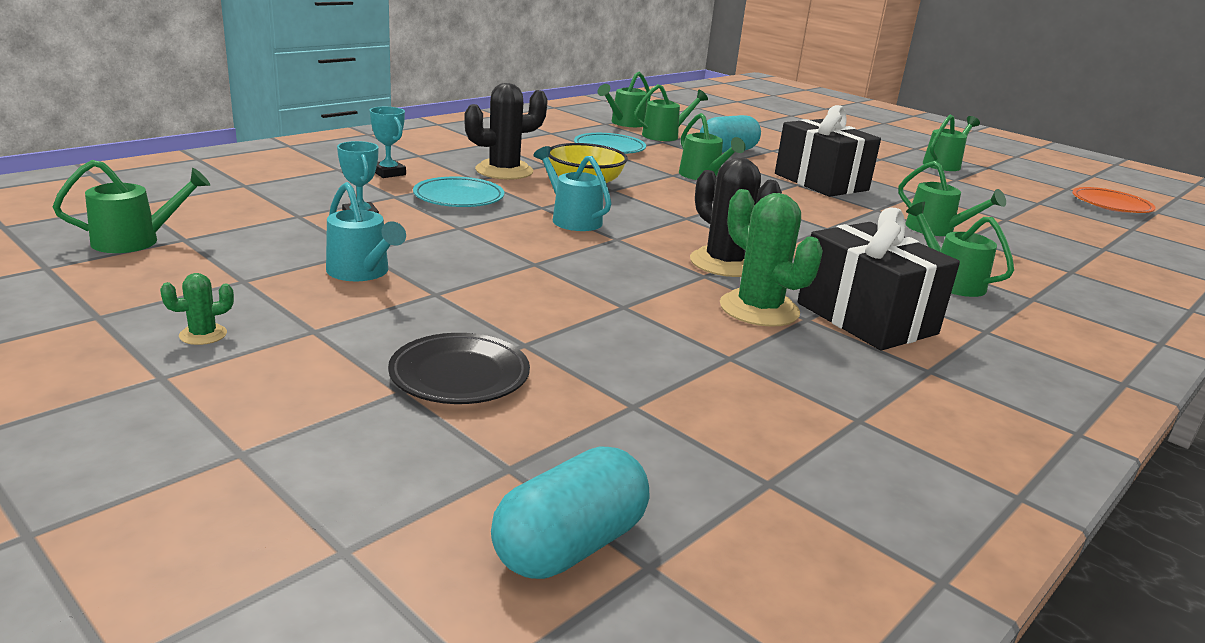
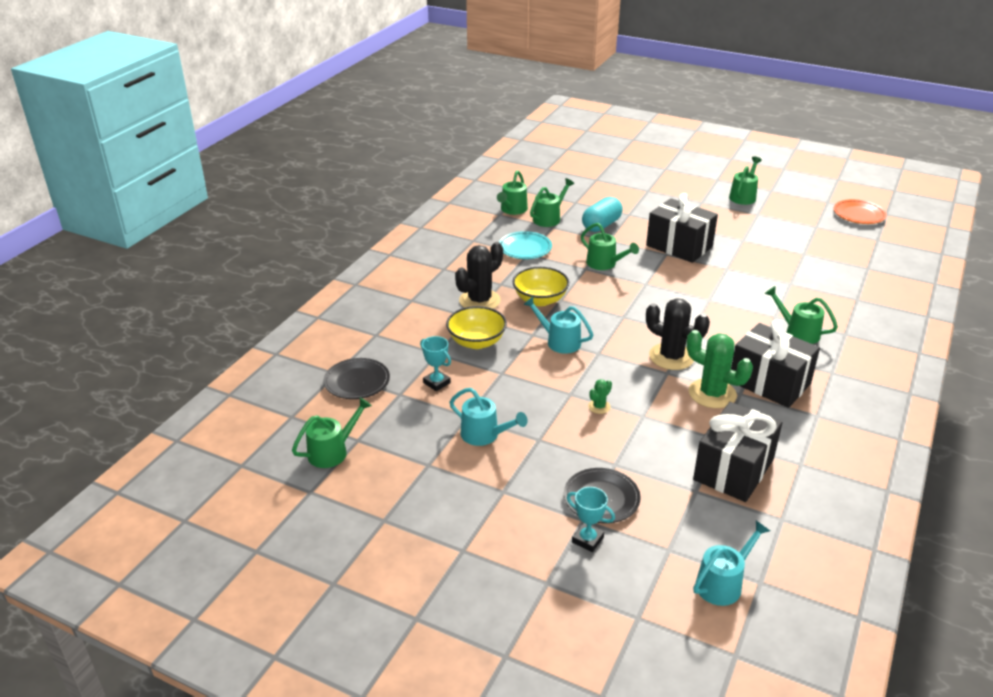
camera: 15 degrees left, 10 degrees up
(203, 335) = (451, 514): green cactus -> green cactus (599, 407)
(259, 196) = (357, 382): none -> black plate
(388, 173) = (411, 328): turquoise trophy -> turquoise trophy (587, 540)
(458, 198) = (476, 342): turquoise plate -> yellow bowl
(569, 545) = (723, 583): turquoise capsule -> turquoise watering can
(725, 397) = (733, 469): none -> black gift
(936, 230) = (770, 280): green watering can -> none

